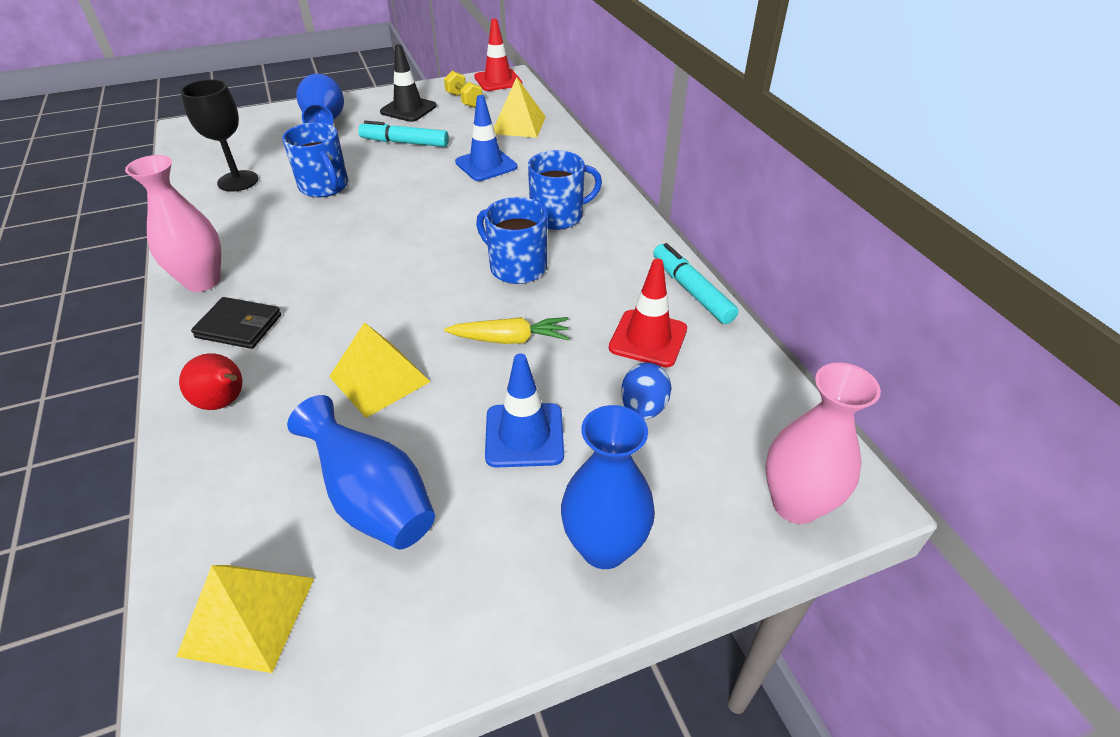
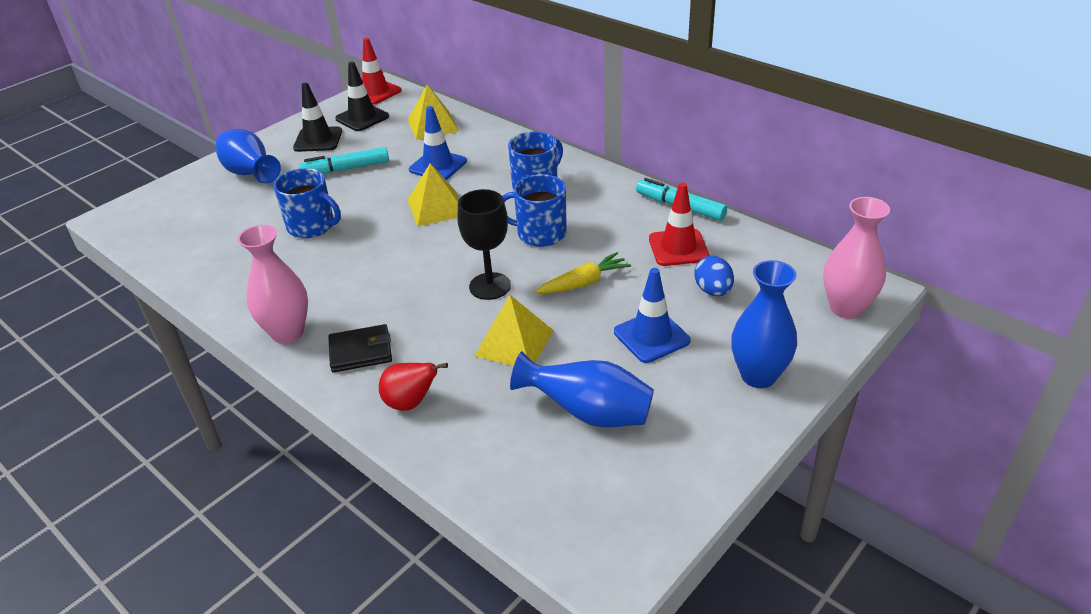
camera: 25 degrees left, 5 degrees down
(238, 181) = (223, 247): black goblet -> black goblet (490, 286)
(248, 615) = (574, 507): yellow pyramid -> yellow pyramid (436, 207)
(464, 100) = (362, 118): yellow dumbbell -> black traffic cone

